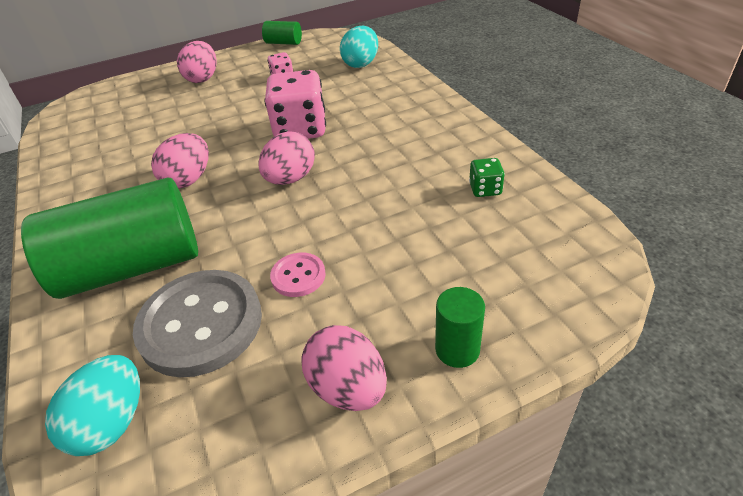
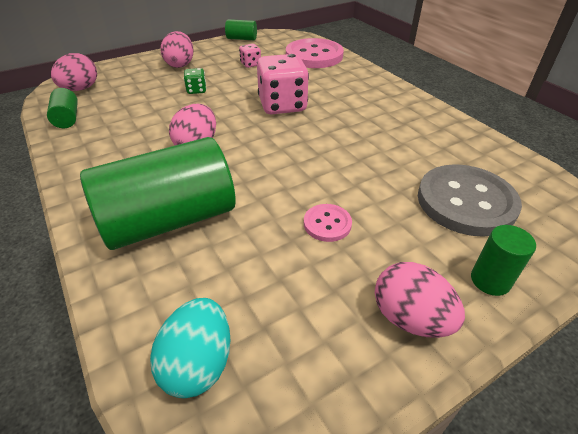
camera: 10 degrees left, 0 degrees up
(63, 147) = (67, 118): none -> green cylinder
(201, 324) = (253, 268): grey button -> grey button (466, 202)
(290, 179) = (289, 144): pink egg -> pink egg (80, 89)
(361, 64) = (314, 56): turquoise egg -> pink button
(485, 189) = (456, 151): green dice -> green dice (196, 90)

